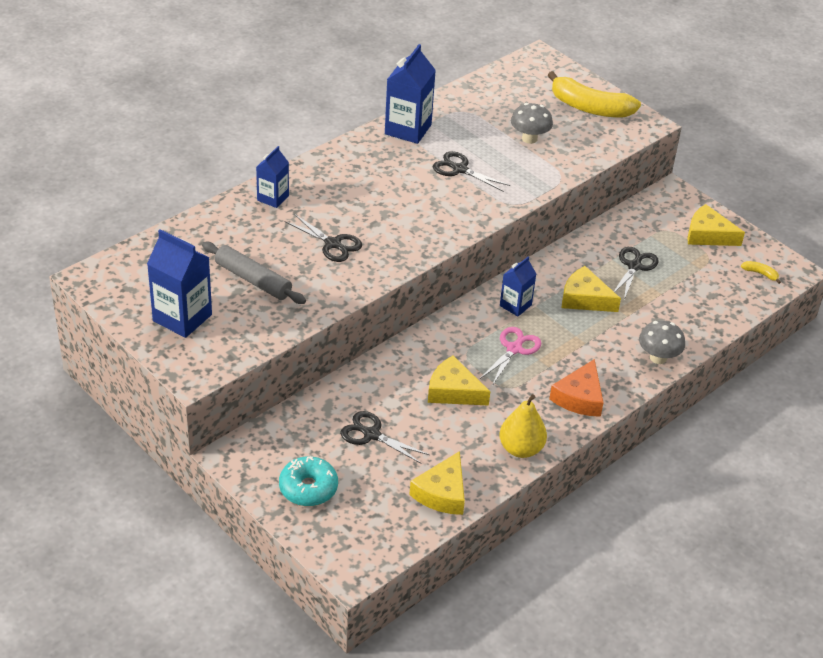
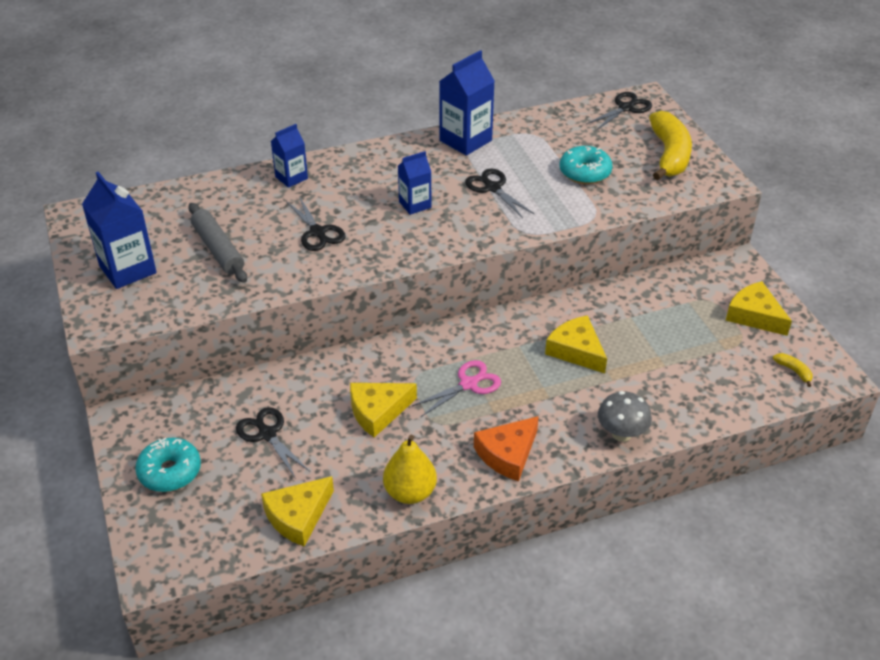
camera: 25 degrees right, 0 degrees up
(453, 391) = (378, 411): yellow cheese -> yellow cheese turned 75 degrees counterclockwise
(515, 305) = (497, 340): blue carton -> blue carton (415, 204)
(529, 138) = (585, 172): grey mushroom -> turquoise donut
(590, 108) = (669, 155): yellow banana -> yellow banana turned 135 degrees counterclockwise
(634, 266) = (651, 329): black scissors -> black scissors (626, 108)

